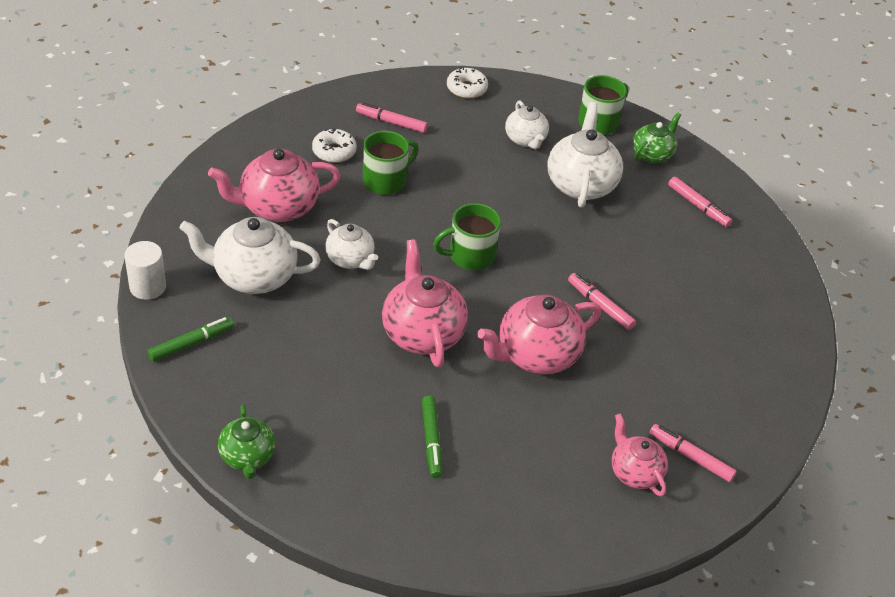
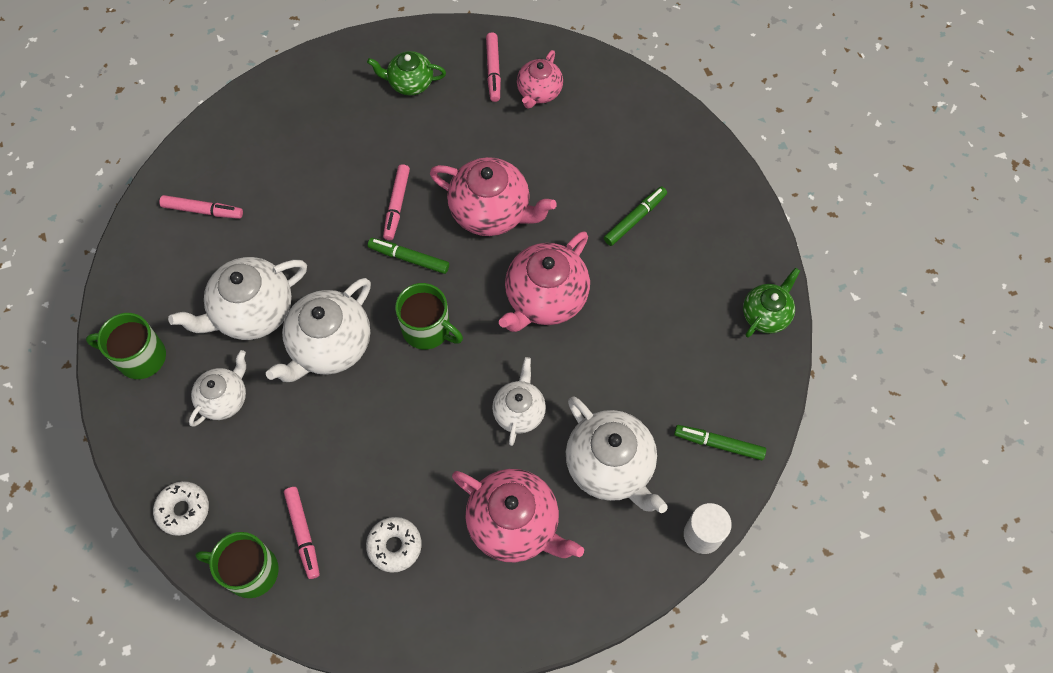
camera: 125 degrees left, 20 degrees up
(386, 181) = (394, 467): green mug -> green mug (250, 571)
(512, 203) = (329, 346): none -> white teapot
(542, 283) = (409, 258): none -> green marker
(652, 154) = (154, 285): green teapot -> green teapot (410, 83)
(698, 206) = (203, 210): pink marker -> pink marker turned 90 degrees clockwise

